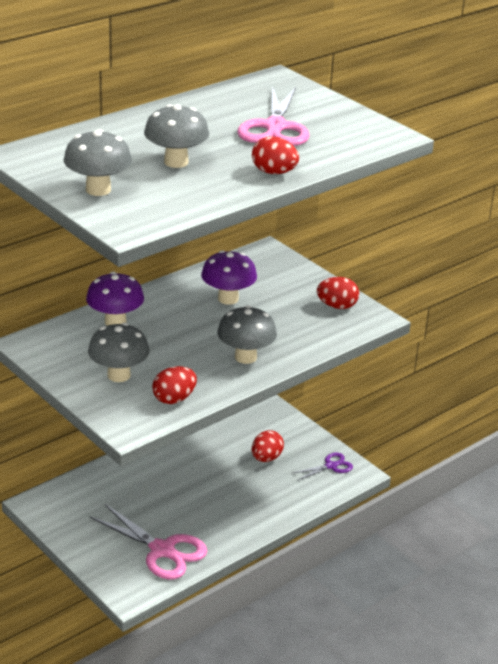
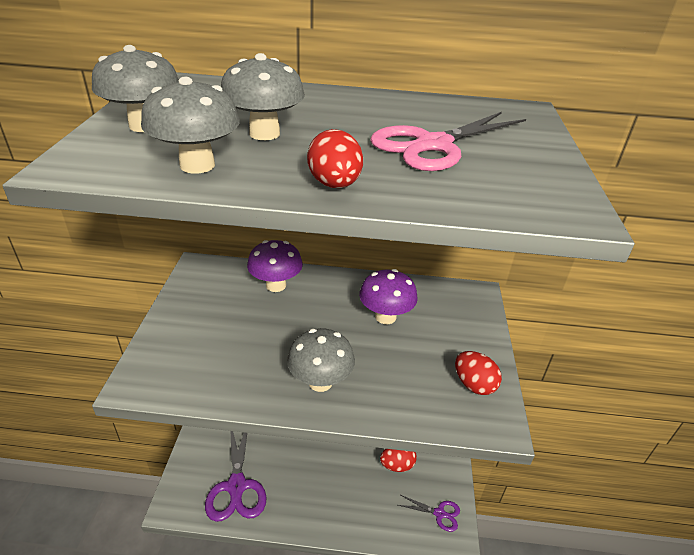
camera: 45 degrees right, 5 degrees up
(119, 375) = (207, 330): grey mushroom -> grey mushroom (197, 165)
(162, 550) = (236, 486): pink scissors -> purple scissors
(174, 399) = (207, 382): red egg -> none

